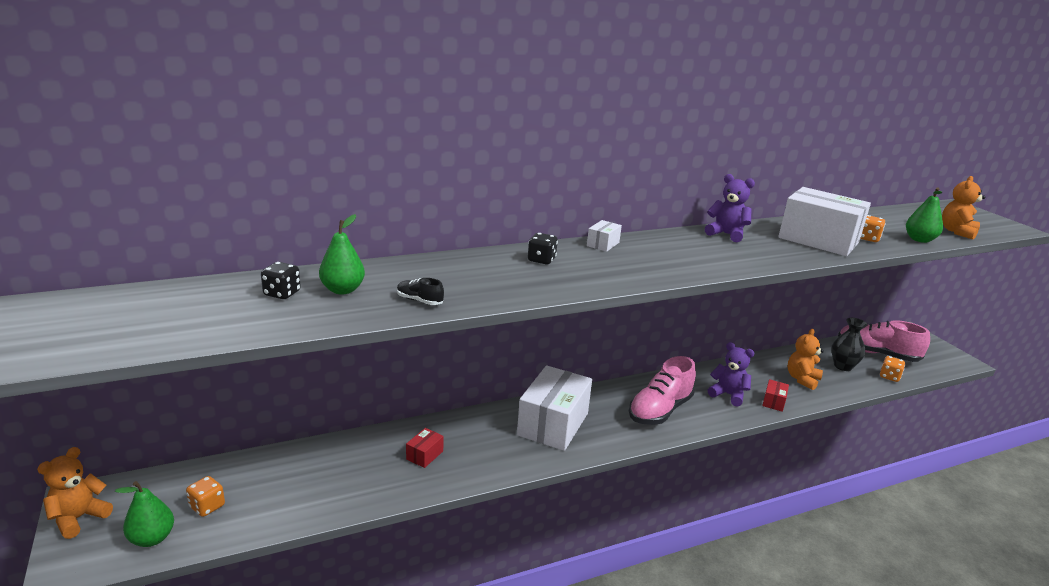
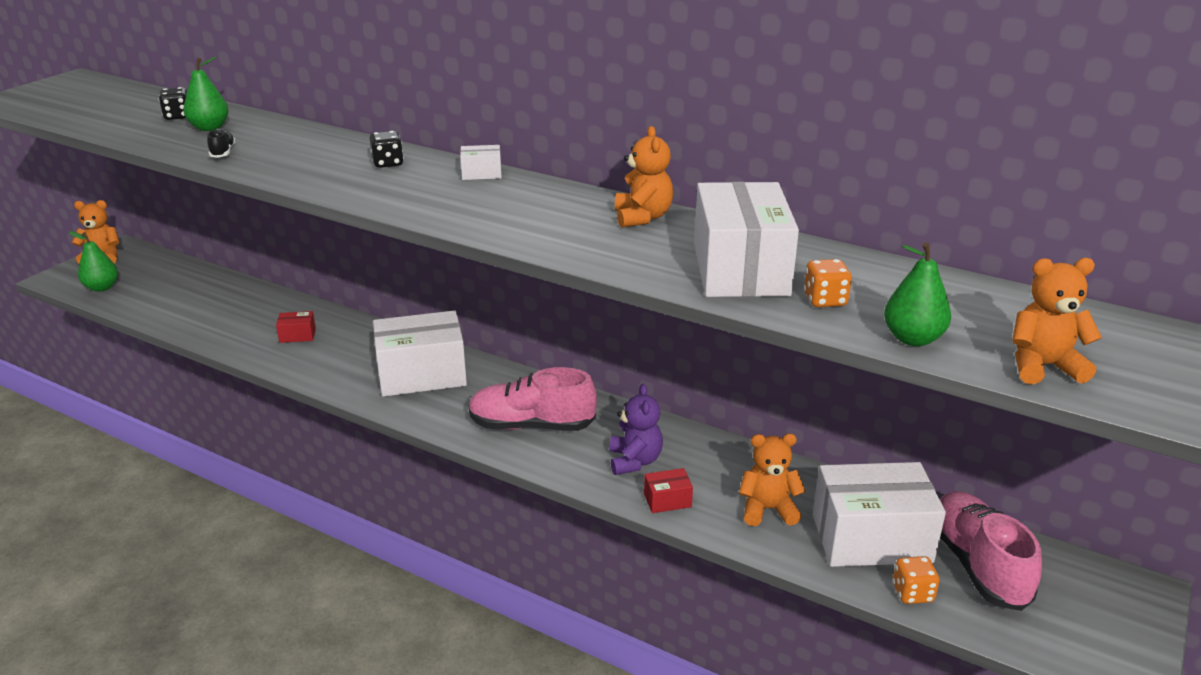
camera: 55 degrees right, 5 degrees up
(207, 506) = (149, 288): orange dice -> none
(726, 234) = (642, 217): purple teddy bear -> orange teddy bear
(843, 366) = (871, 538): black vase -> white box

